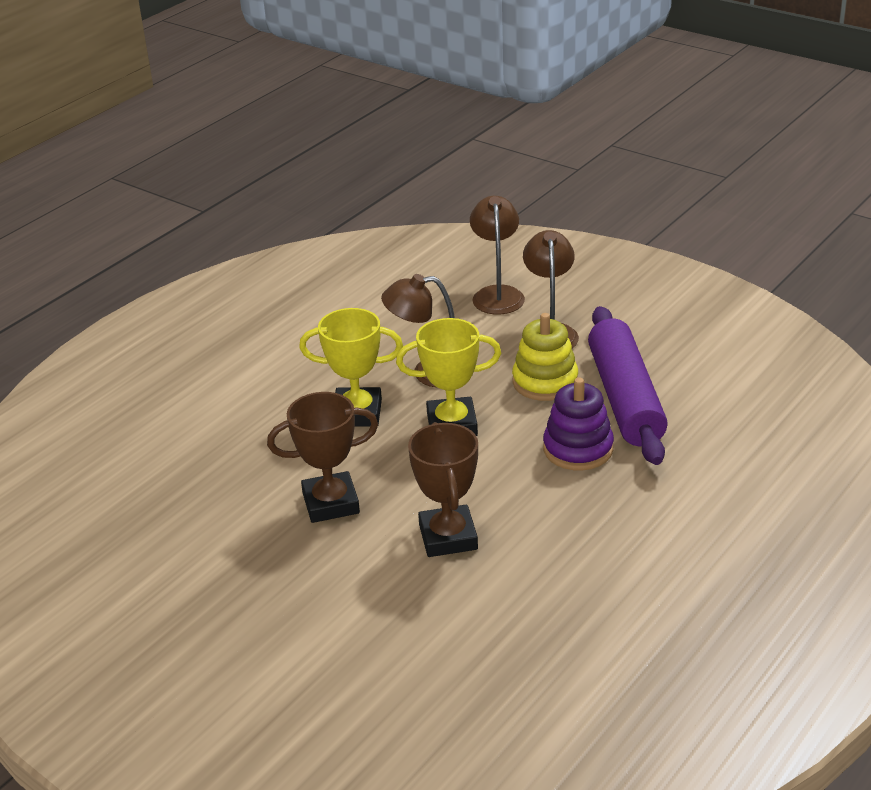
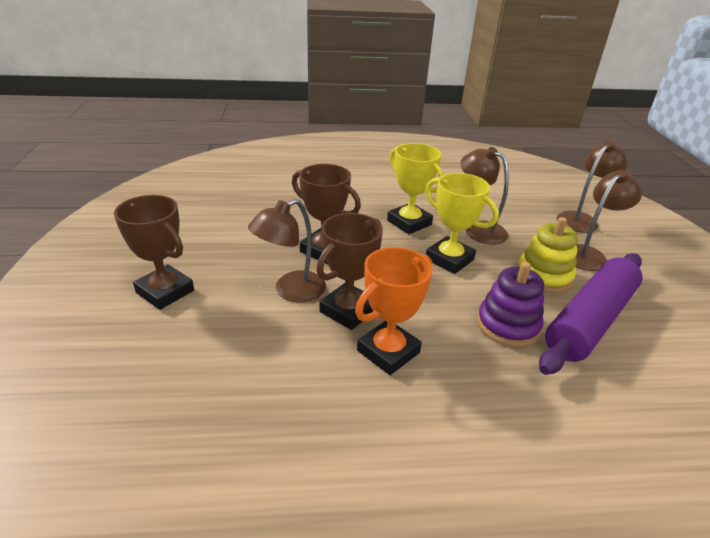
camera: 45 degrees right, 0 degrees up
(264, 657) = (165, 291): none -> brown trophy
(373, 562) = (291, 291): none -> brown lamp
(529, 541) = (388, 351): none -> orange trophy

